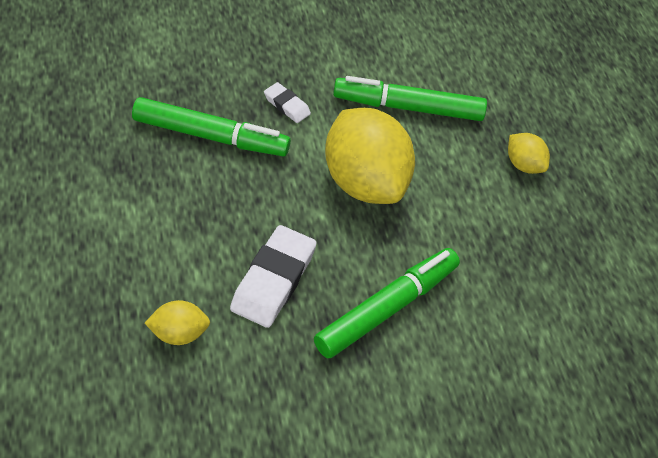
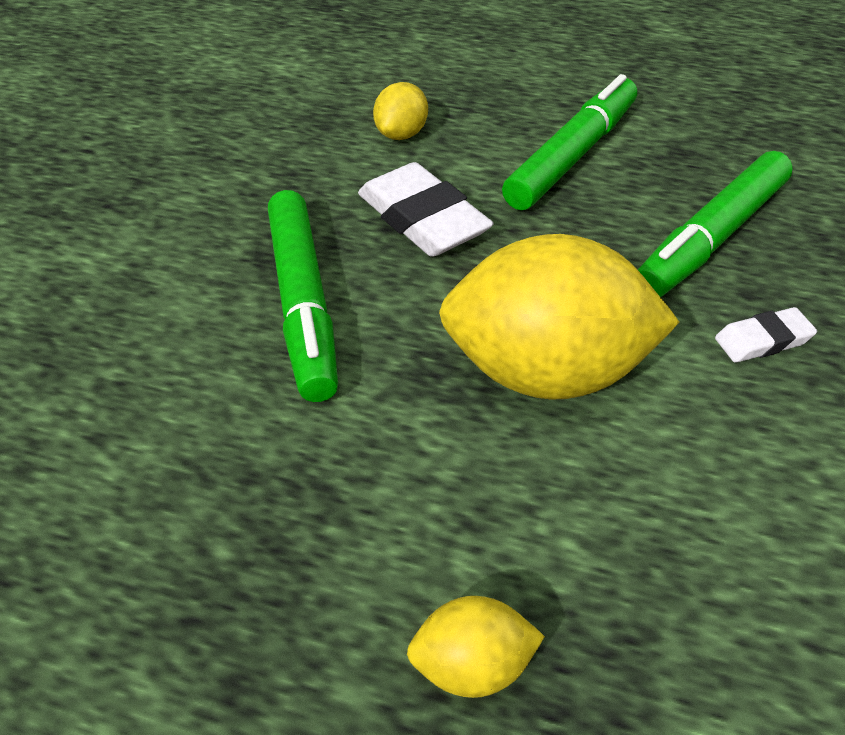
camera: 125 degrees right, 5 degrees down
(408, 107) = (717, 521): green marker -> green marker (572, 156)

